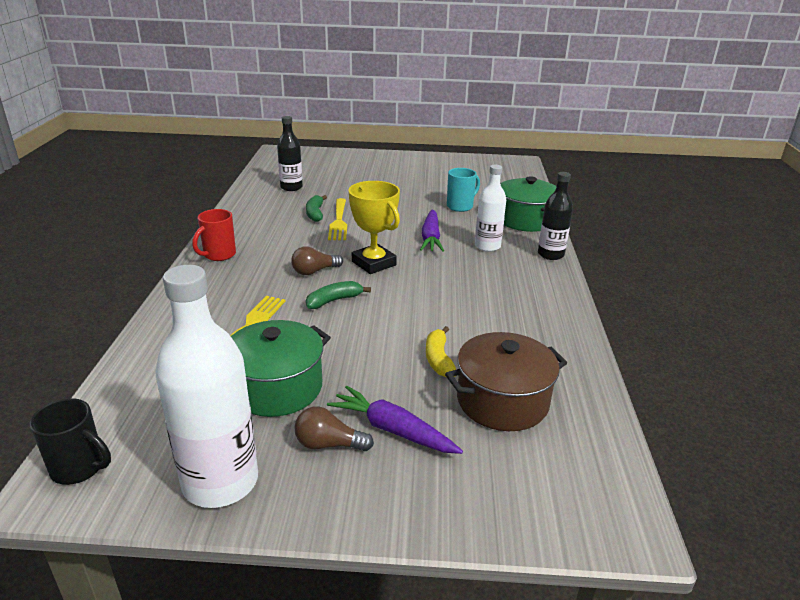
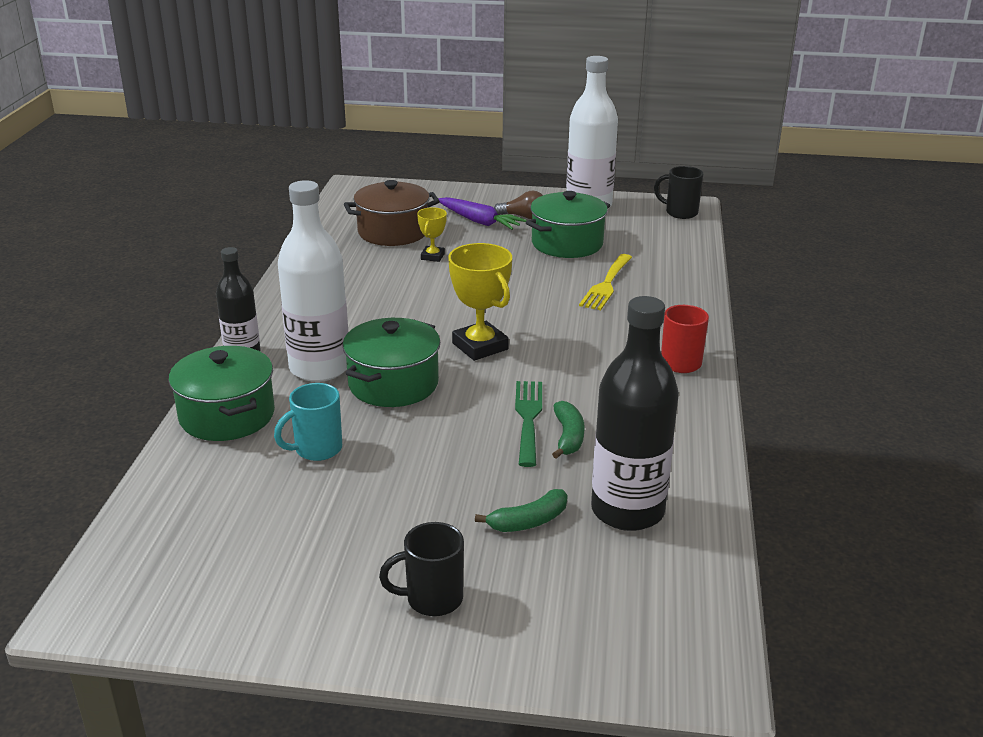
camera: 175 degrees left, 0 degrees up
(291, 187) = (627, 511): black bottle -> black bottle, size x1.67
(314, 271) = (553, 338): brown light bulb -> none
(334, 300) = (527, 305): green banana -> green banana (528, 521)
(339, 221) = (528, 418): yellow fork -> green fork
(383, 165) = (432, 599): none -> black mug
(431, 238) = (393, 384): purple carrot -> green pot
(438, 359) = (432, 256): yellow banana -> yellow trophy
(487, 246) = (319, 368): white bottle -> white bottle, size x1.67

